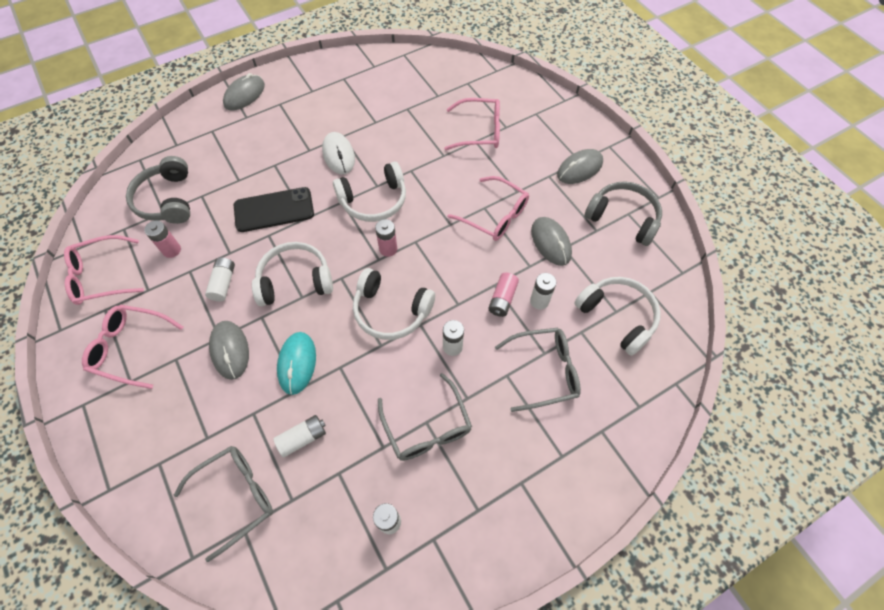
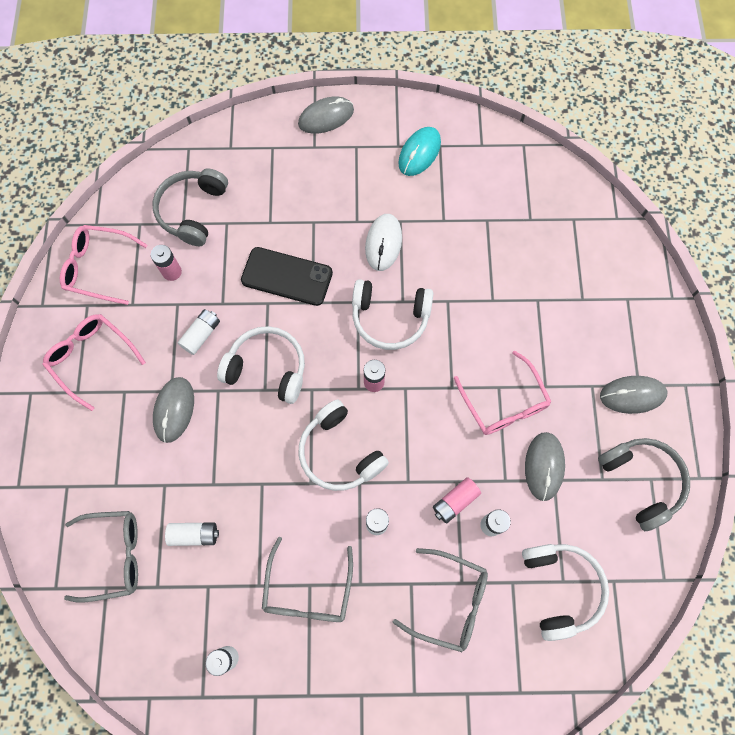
camera: 30 degrees right, 10 degrees up
(297, 363) = (226, 458): turquoise mouse -> turquoise mouse (419, 153)
(479, 131) = (549, 290): pink glasses -> none

